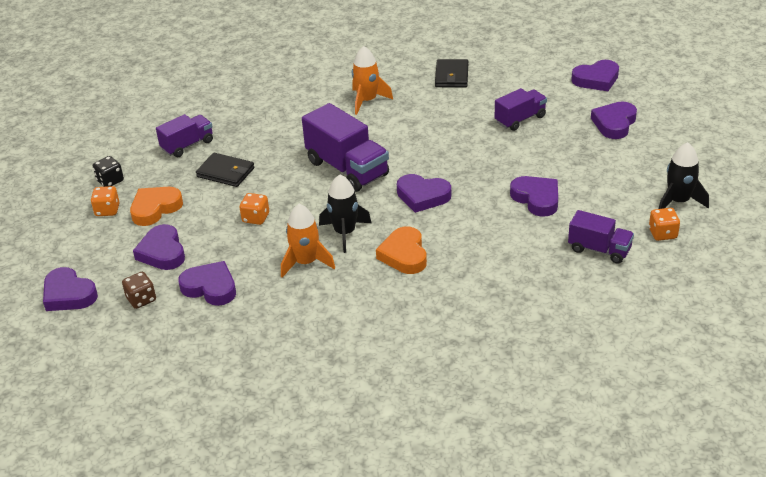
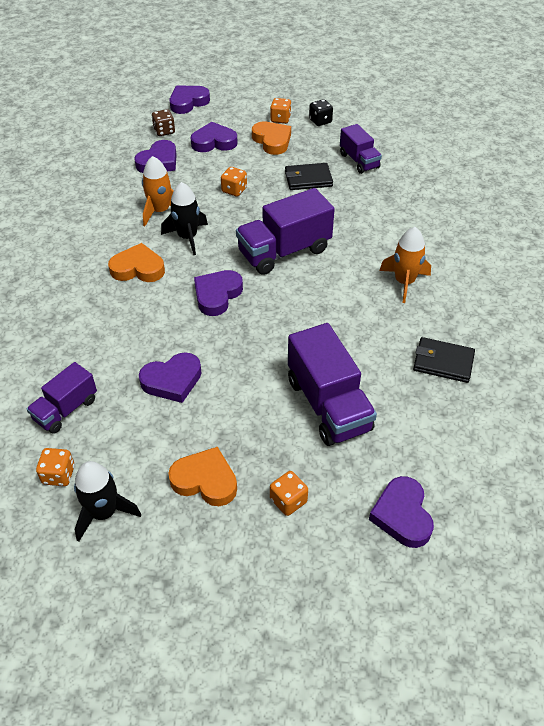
camera: 100 degrees right, 10 degrees up
(226, 172) = (308, 179): black wallet -> black wallet turned 45 degrees clockwise
(520, 119) = (328, 405): purple truck -> purple truck, size x1.67
(614, 123) = (288, 501): purple heart -> orange dice
(621, 161) = (205, 480): none -> orange heart

